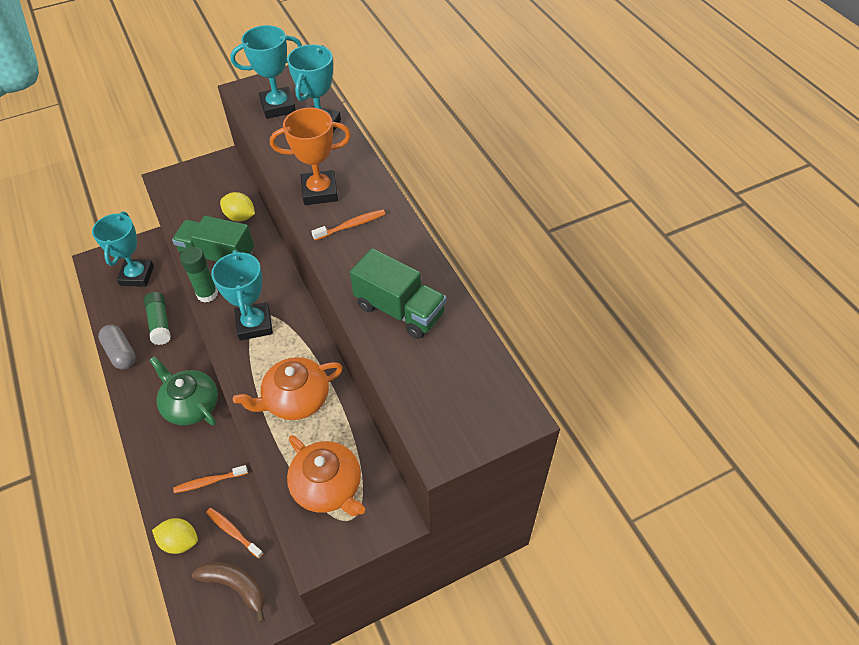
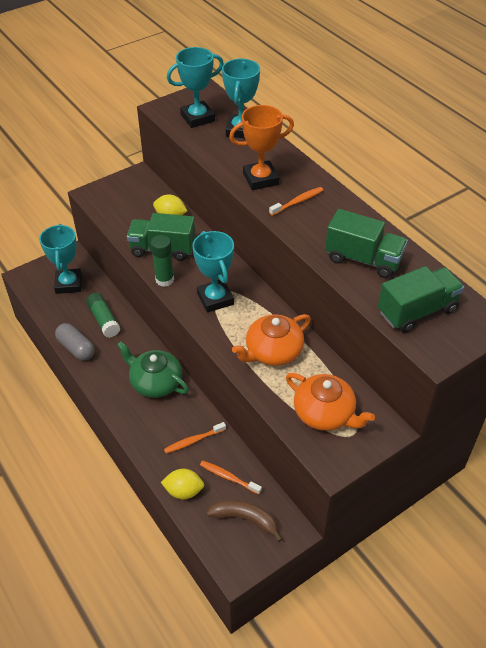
camera: 10 degrees left, 5 degrees down
(438, 388) = (417, 311): none -> green truck

